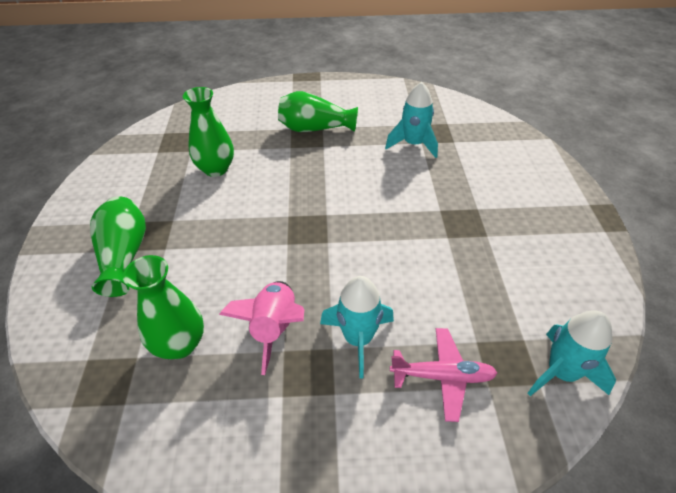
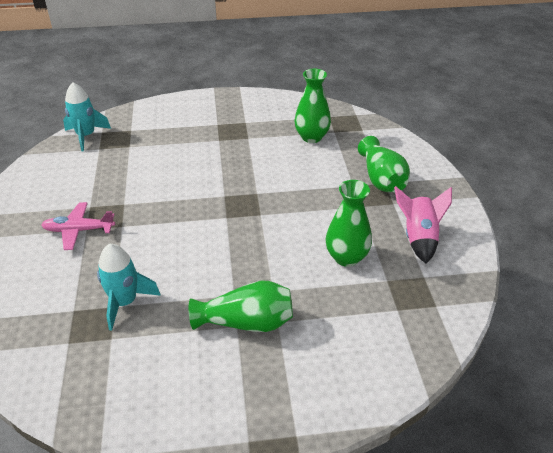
camera: 175 degrees right, 5 degrees down
(274, 328) = (255, 146): pink rocket -> pink rocket (418, 238)
(358, 339) = (203, 144): turquoise rocket -> none
(443, 376) = (155, 132): pink plane -> pink plane (79, 230)

